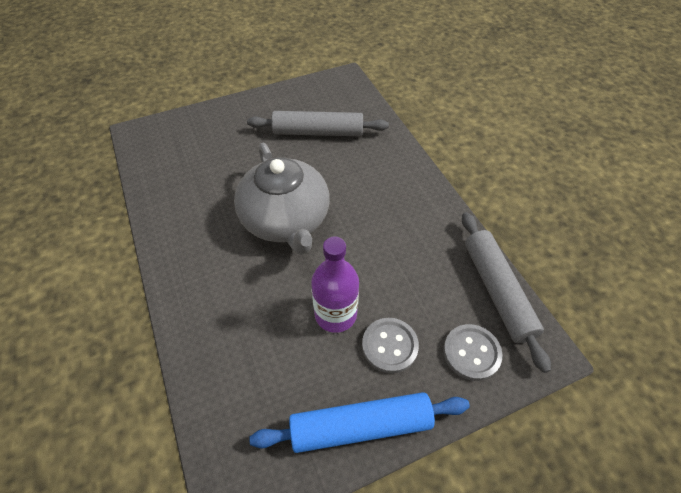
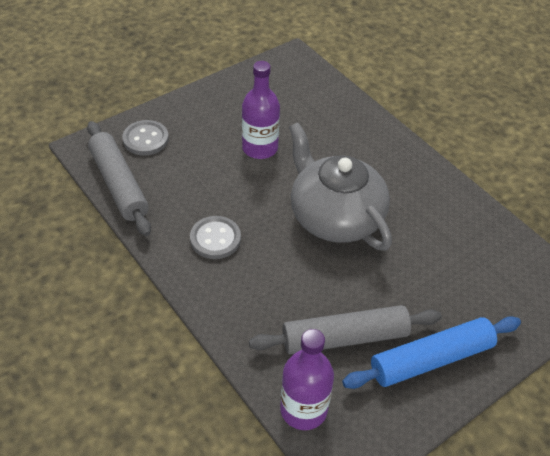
camera: 165 degrees right, 5 degrees down
(359, 102) = (303, 409): none -> purple bottle
(360, 426) = (224, 92): blue rolling pin -> blue rolling pin (431, 359)
(389, 346) = (211, 135): grey button -> grey button (215, 239)

